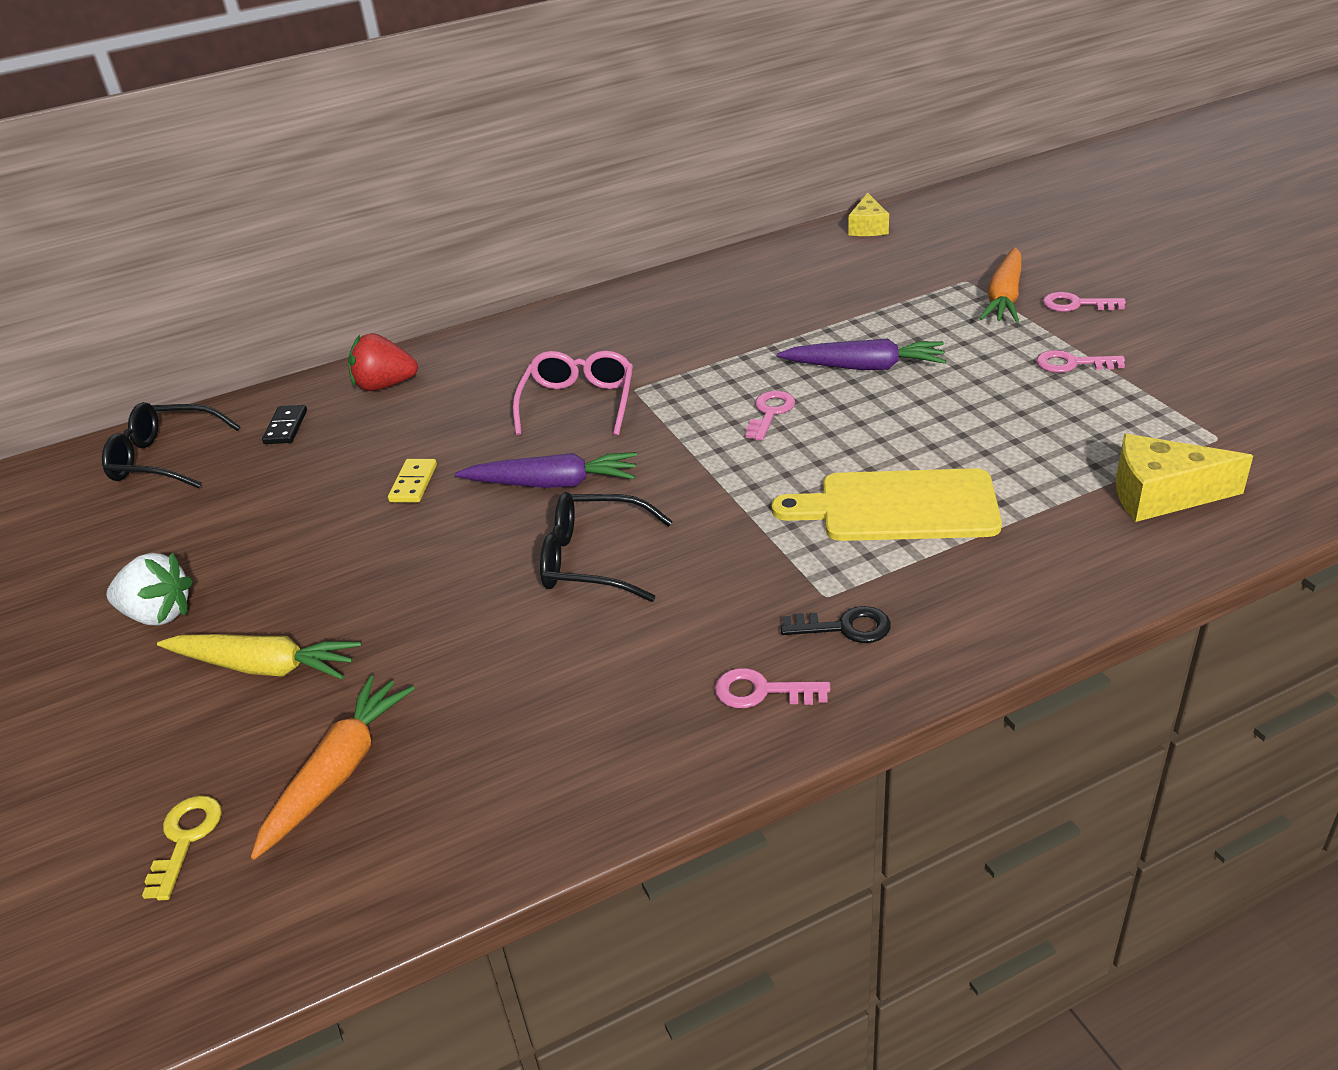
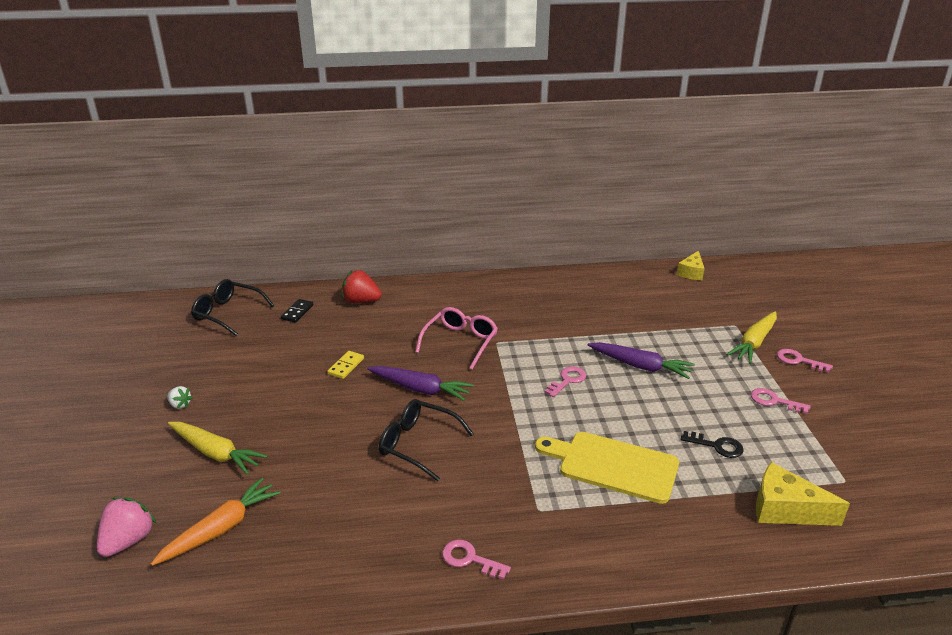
camera: 15 degrees right, 5 degrees down
(158, 614) = (180, 405): white strawberry -> white strawberry, size x0.55
(185, 839) = (128, 541): yellow key -> pink strawberry
(844, 627) = (539, 534): black key -> black key (717, 446)
(1004, 297) = (754, 343): orange carrot -> yellow carrot

